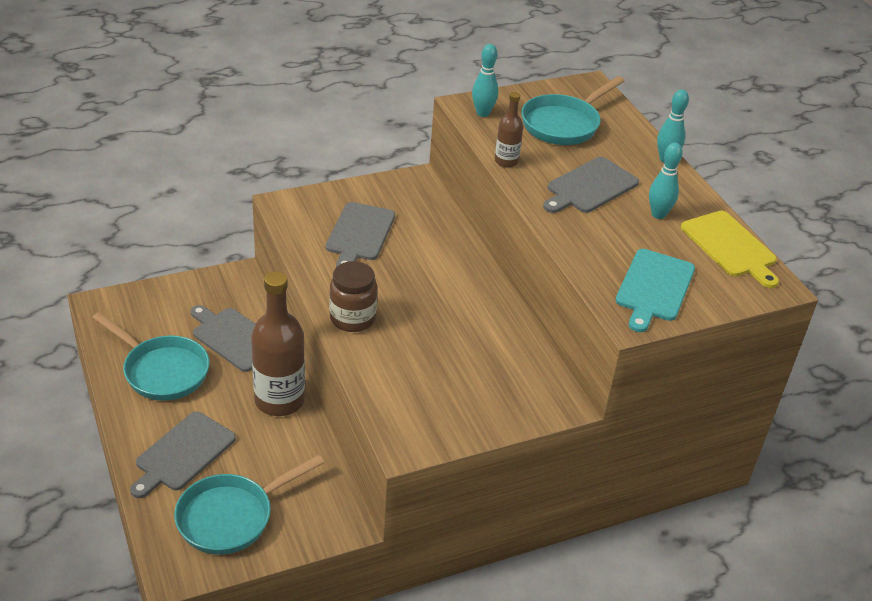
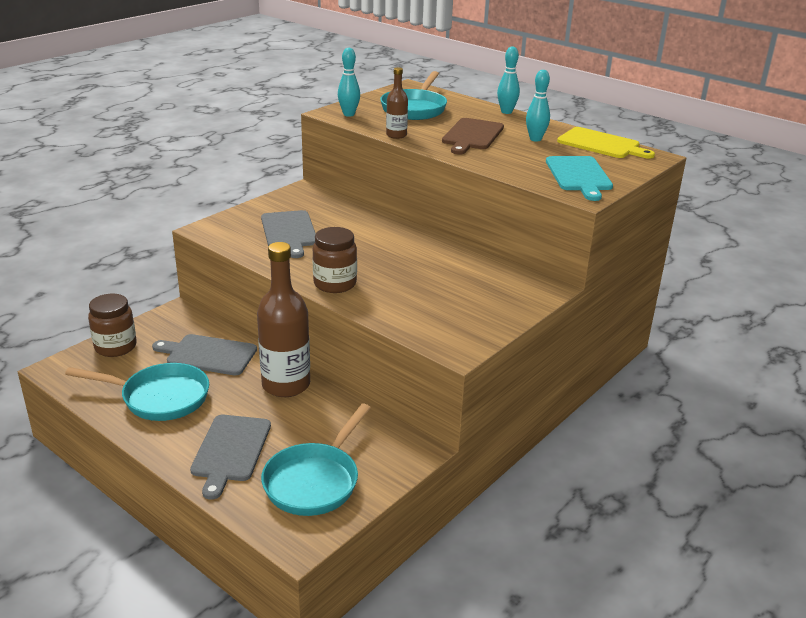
camera: 25 degrees left, 10 degrees down
(161, 298) = (115, 347): none -> brown jar
(590, 187) = (472, 135): grey cutting board -> brown cutting board

